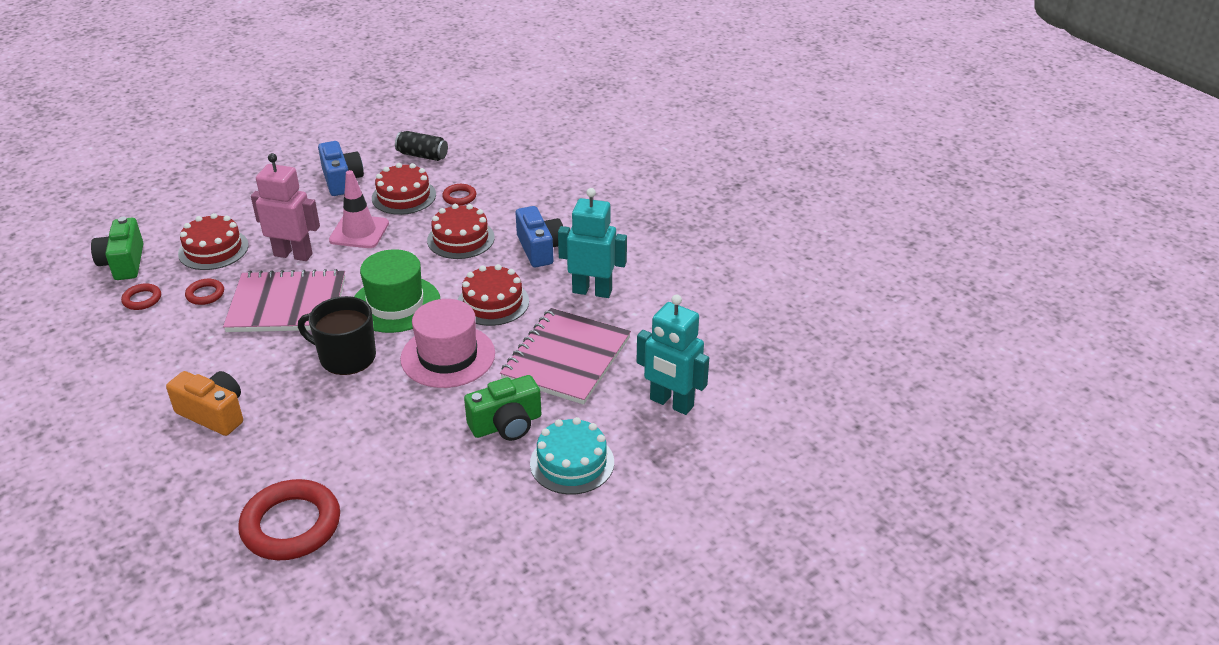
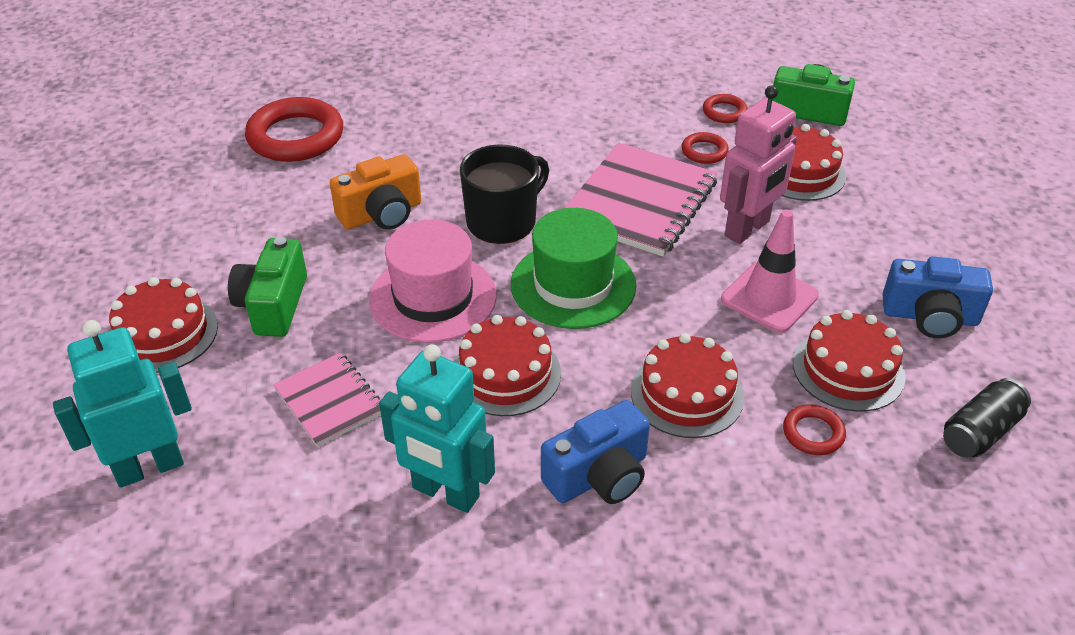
camera: 120 degrees right, 5 degrees up
(213, 414) = (489, 123): orange camera -> orange camera (381, 214)
(540, 249) = (599, 476): blue camera -> blue camera turned 45 degrees counterclockwise
(566, 358) = (330, 401): pink notebook -> pink notebook, size x0.57
(572, 462) = (163, 333): turquoise cake -> red cake
(592, 291) = (445, 493): turquoise robot -> turquoise robot turned 75 degrees clockwise

